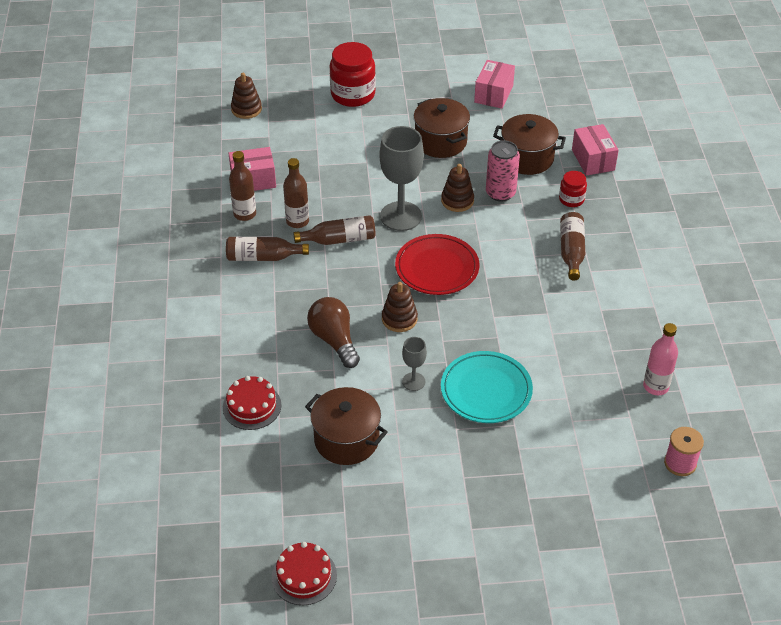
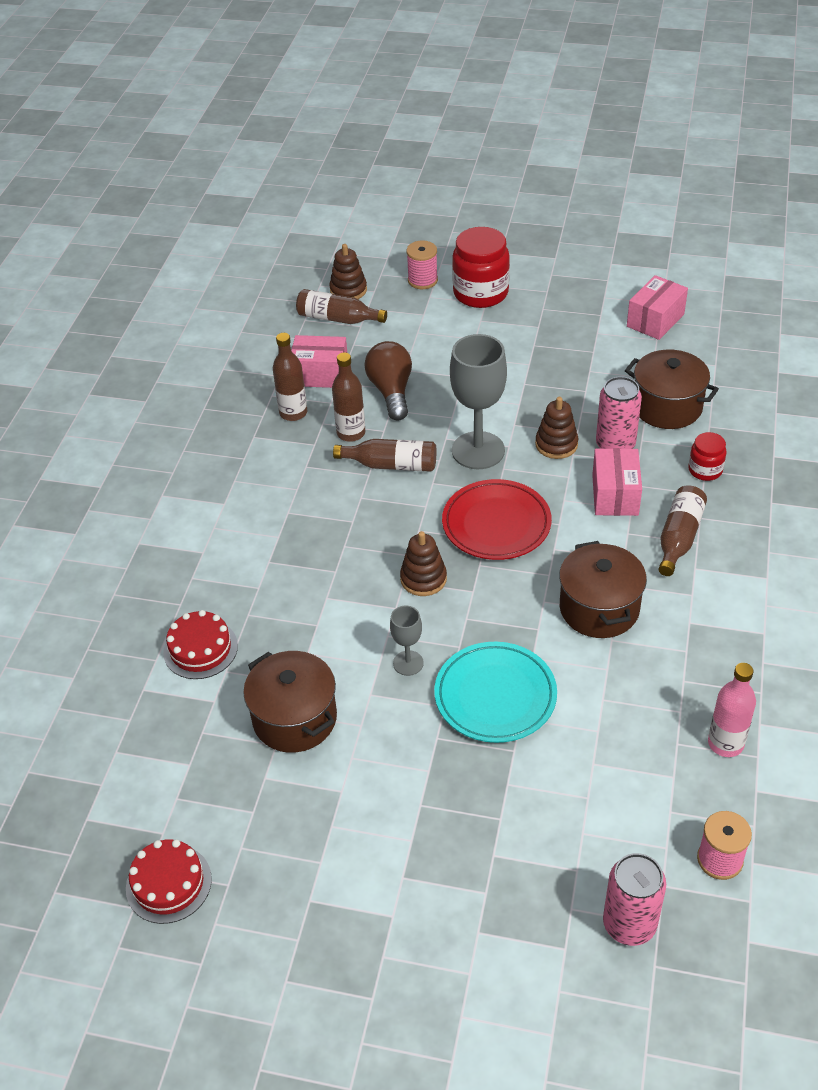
camera: 20 degrees right, 0 degrees up
(263, 257) = (292, 468): brown bottle -> brown bottle (337, 318)
(303, 92) = (422, 280): none -> pink spool
(334, 340) = (333, 588): brown light bulb -> brown light bulb (391, 391)
(440, 141) = (565, 367): brown pot -> brown pot (599, 608)
(593, 160) = (753, 424): pink box -> pink box (615, 495)
(637, 519) = (629, 924): none -> pink can

